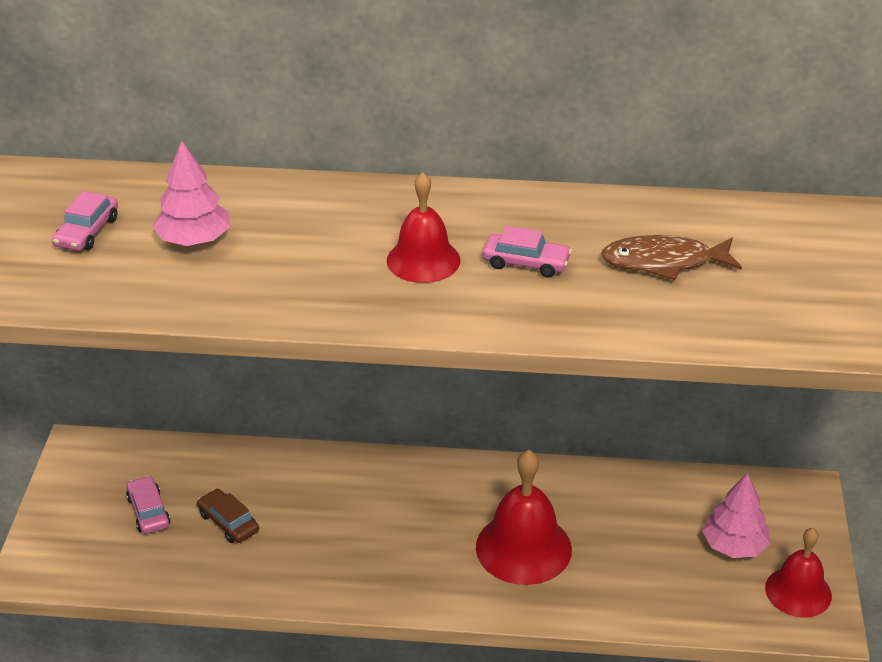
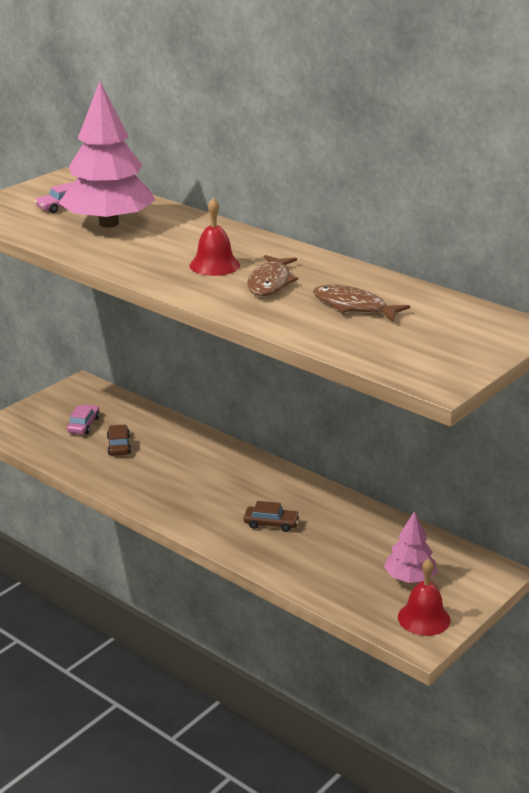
camera: 35 degrees right, 10 degrees down
(194, 240) = (109, 223): pink tree -> pink tree, size x1.90
(523, 548) = (271, 524): red bell -> brown car
(526, 263) = (270, 283): pink car -> brown fish

